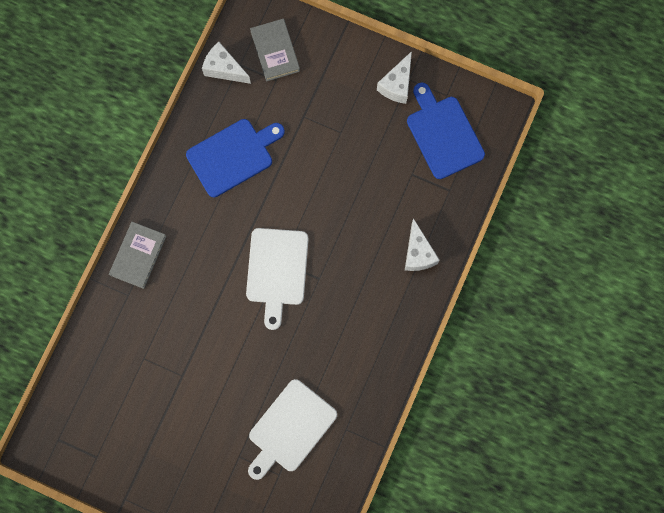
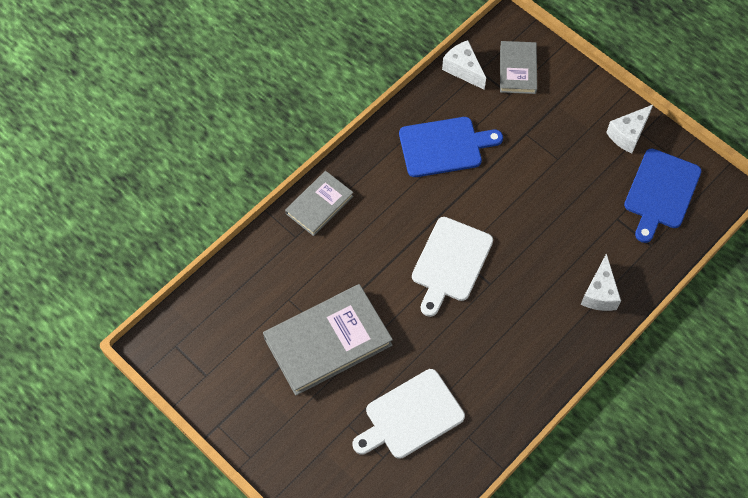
camera: 20 degrees right, 15 degrees down
(193, 386) = (328, 342): none -> grey book
(443, 134) = (661, 192): blue cutting board -> blue cutting board turned 150 degrees counterclockwise

